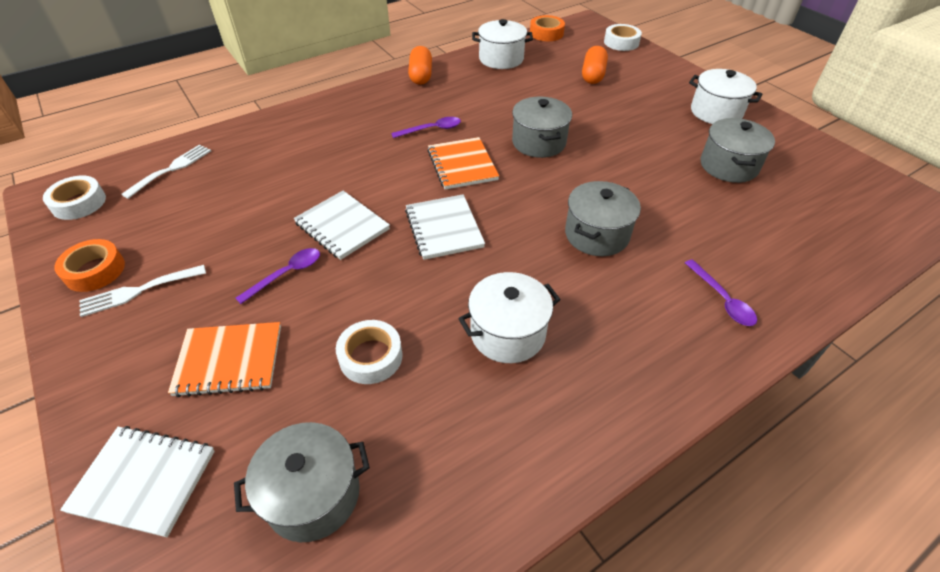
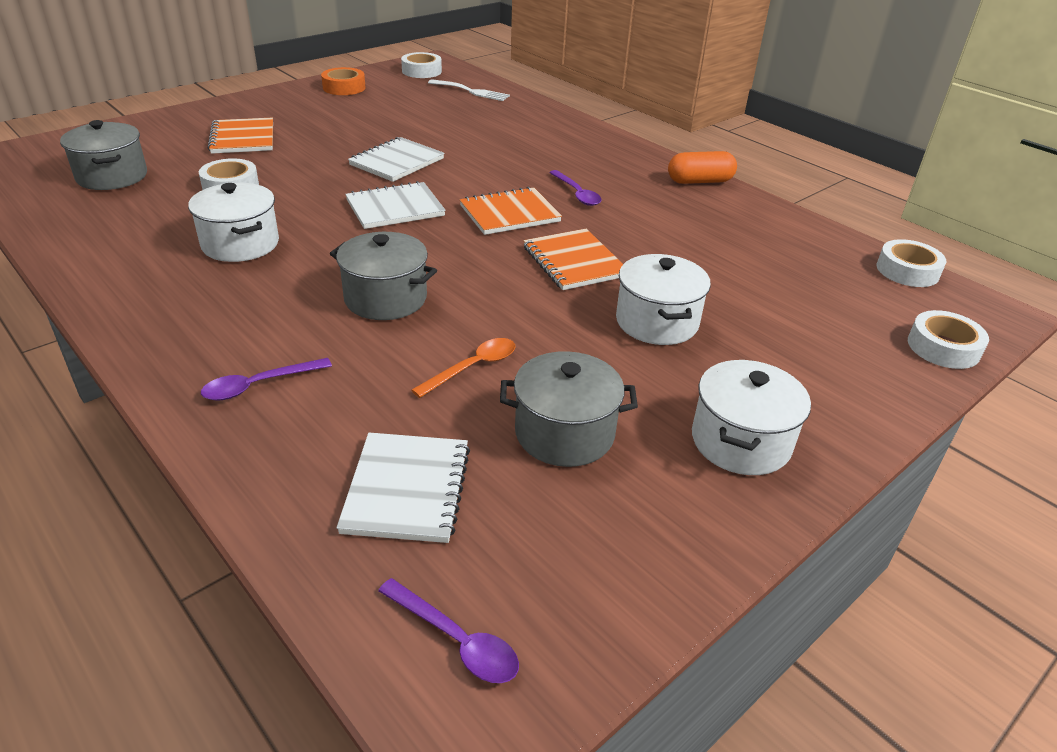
camera: 80 degrees right, 10 degrees down
(138, 291) = (320, 102): white fork -> none
(144, 480) = (151, 128): white notebook -> white notebook (407, 489)
(286, 274) = (333, 146): purple spoon -> purple spoon (456, 640)
(501, 59) = (786, 233): white pot -> white pot (657, 322)
(539, 142) = (574, 262): grey pot -> orange notebook
(546, 33) = (907, 271): orange tape -> white tape
(593, 75) = (792, 311): orange capsule -> none
(675, 196) = (473, 367): none -> orange spoon

